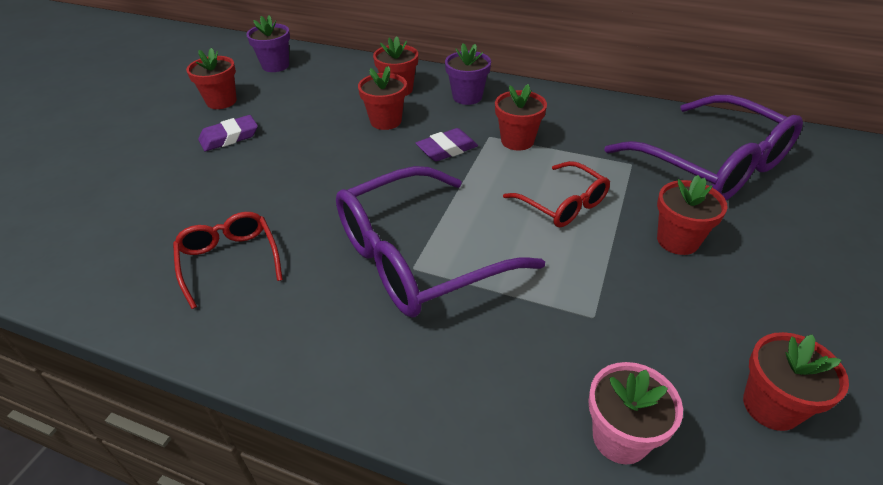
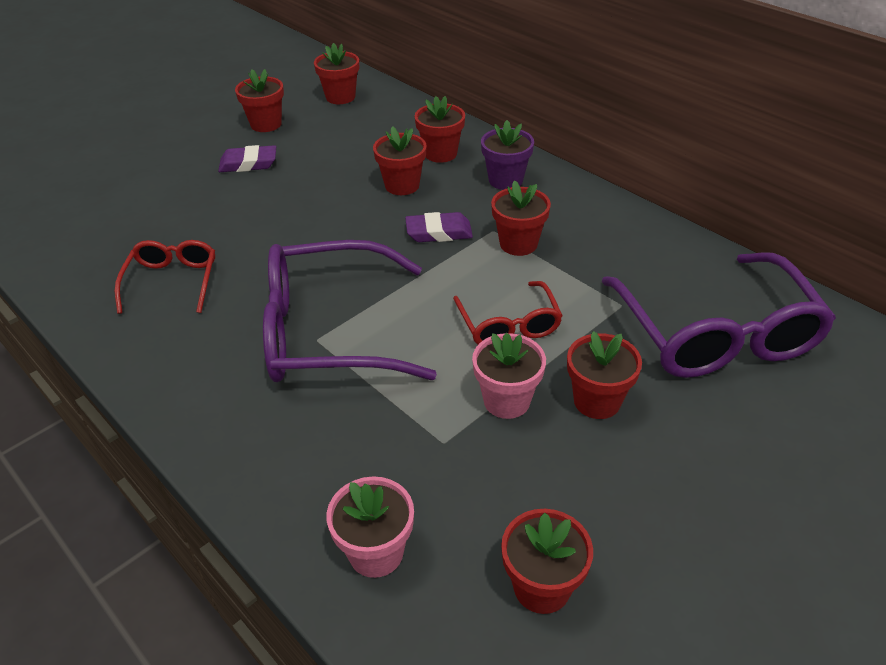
camera: 25 degrees right, 0 degrees up
(275, 66) = (340, 97): purple flower pot -> red flower pot
(613, 264) = (506, 401): none -> pink flower pot

